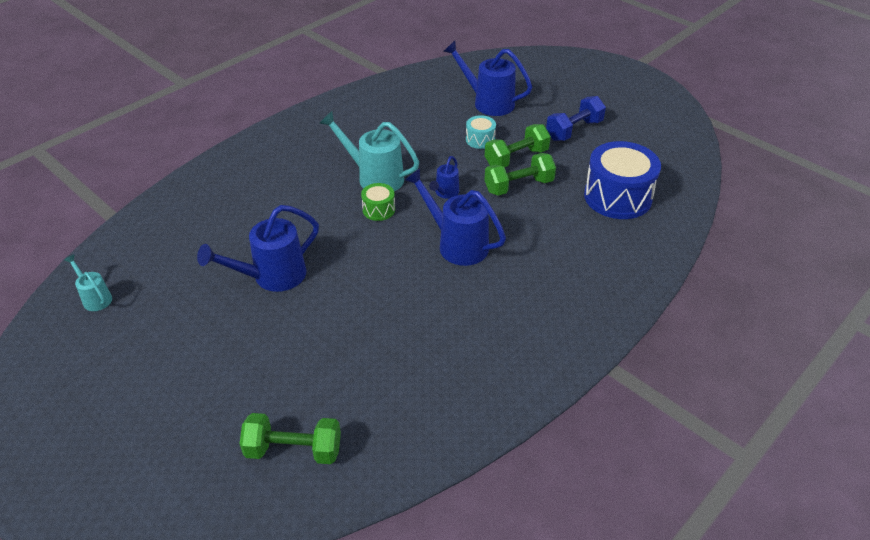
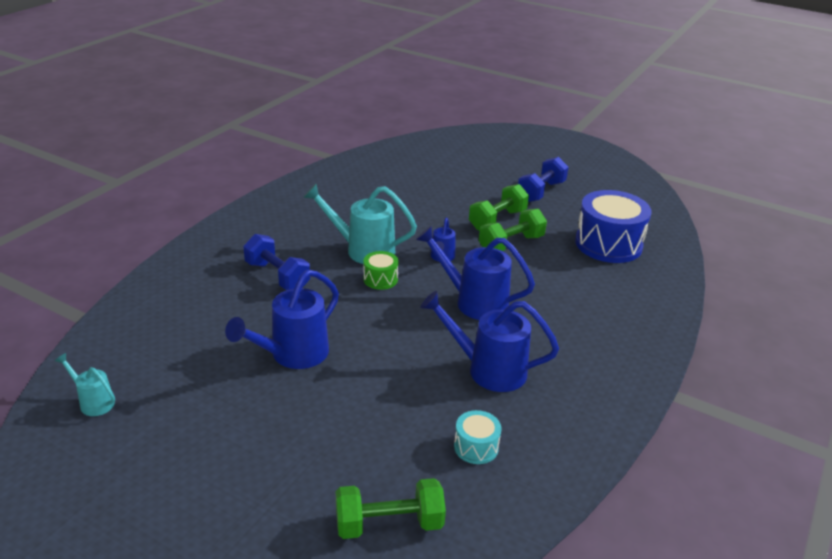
camera: 15 degrees left, 10 degrees down
(287, 195) = (277, 276): none -> blue dumbbell
(480, 140) = (455, 207): turquoise drum -> turquoise drum (476, 447)
(488, 102) = (448, 174): blue watering can -> blue watering can (488, 369)

